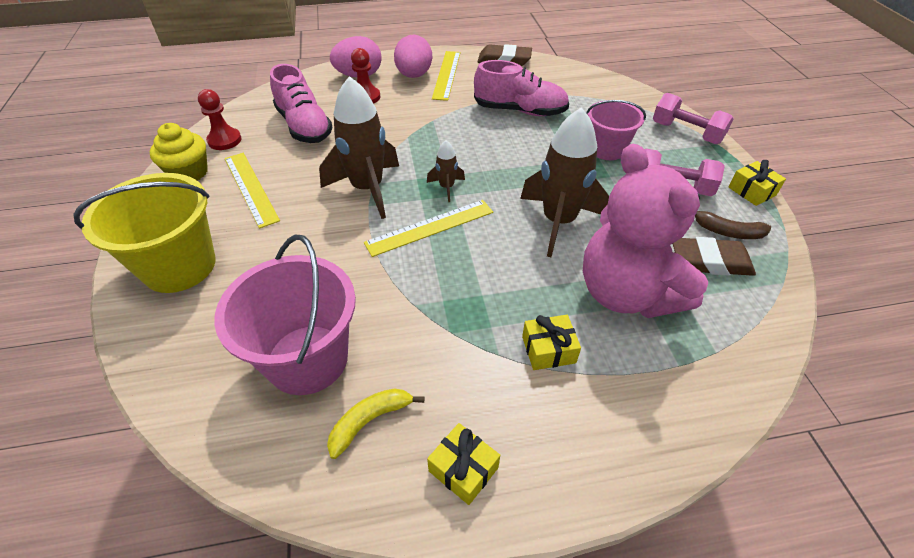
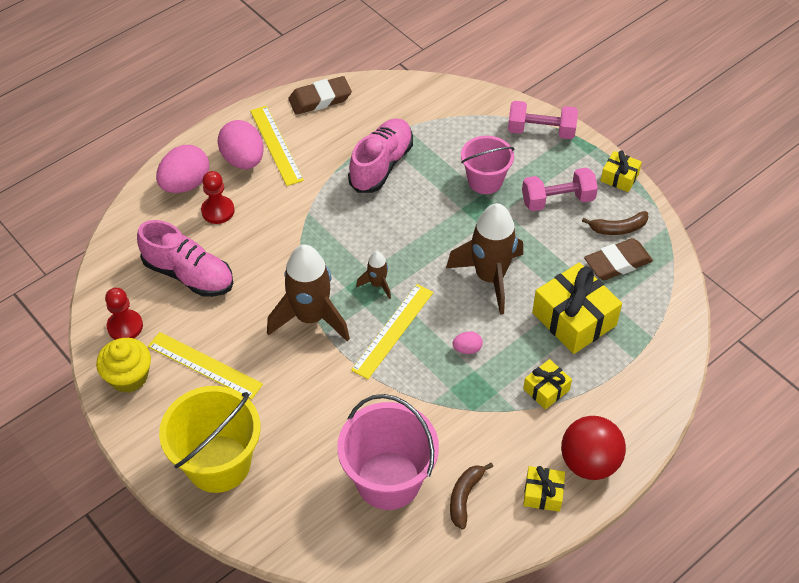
camera: 30 degrees left, 5 degrees up
(370, 421) = (465, 497): yellow banana -> brown banana
(489, 272) = (467, 349): none -> pink egg
(520, 111) = (381, 165): pink shoe -> pink shoe turned 45 degrees counterclockwise
(548, 461) = (589, 462): none -> red ball
(626, 293) = (574, 319): pink teddy bear -> yellow gift

